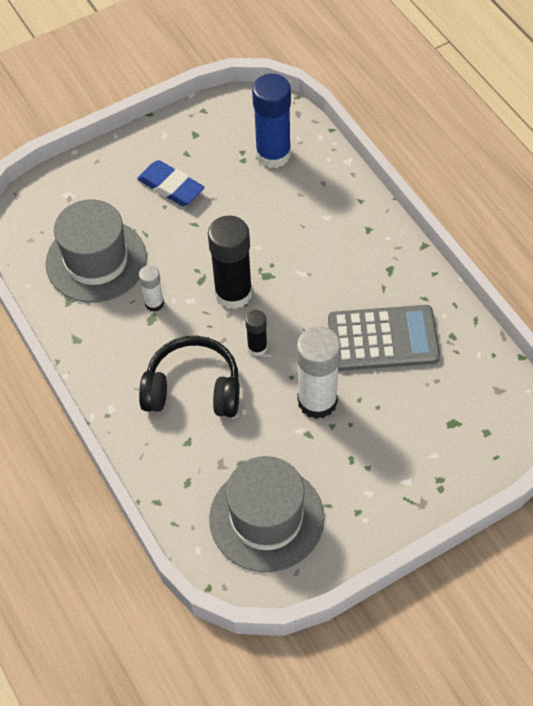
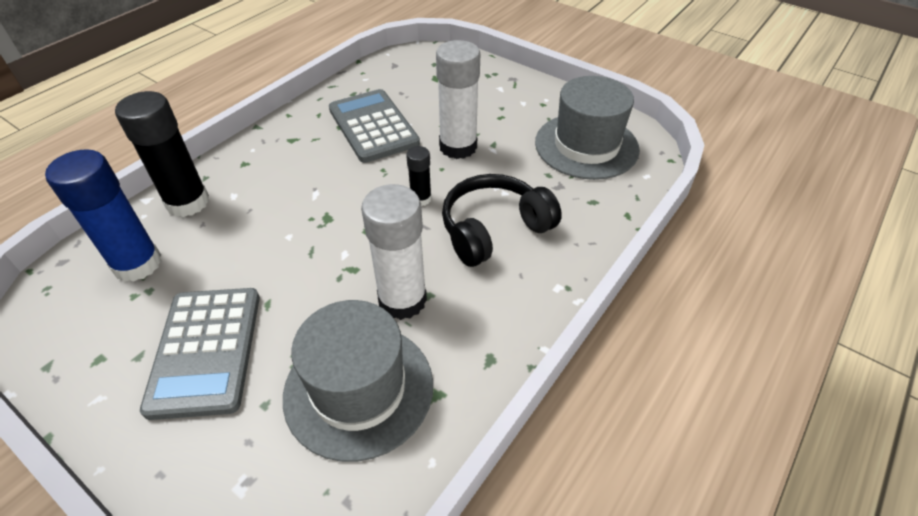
camera: 115 degrees left, 10 degrees down
(154, 303) = (402, 300): white glue stick -> white glue stick, size x1.96
(171, 187) = (206, 351): blue eraser -> grey calculator
(193, 388) = (494, 229): black headphones -> black headphones turned 75 degrees clockwise
(233, 293) = (361, 236): black glue stick -> black glue stick (187, 202)

